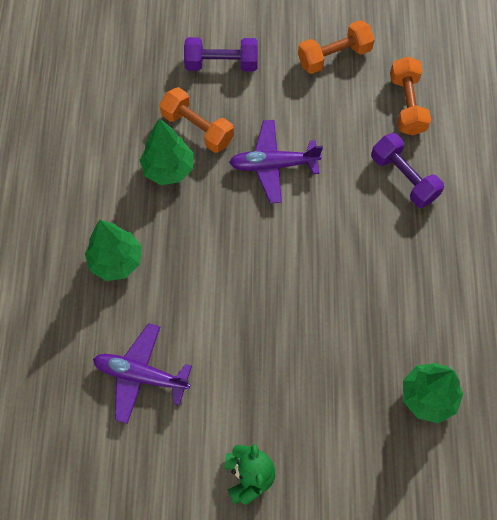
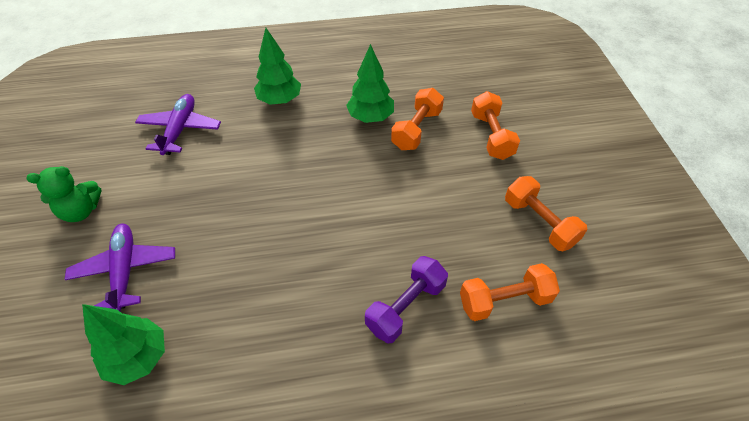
camera: 80 degrees right, 15 degrees down
(221, 64) = (491, 136): purple dumbbell -> orange dumbbell
(273, 165) = (392, 188): purple plane -> purple plane (125, 270)

